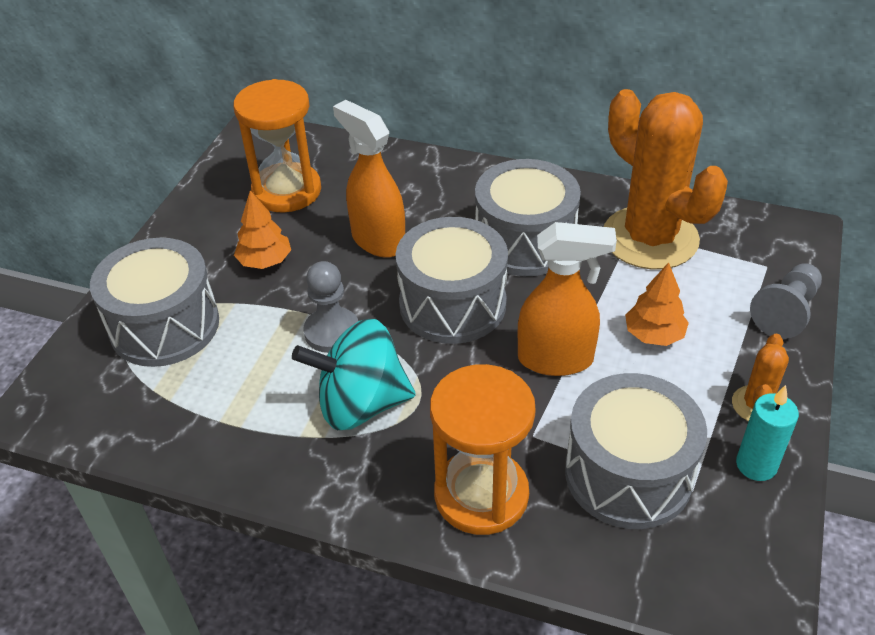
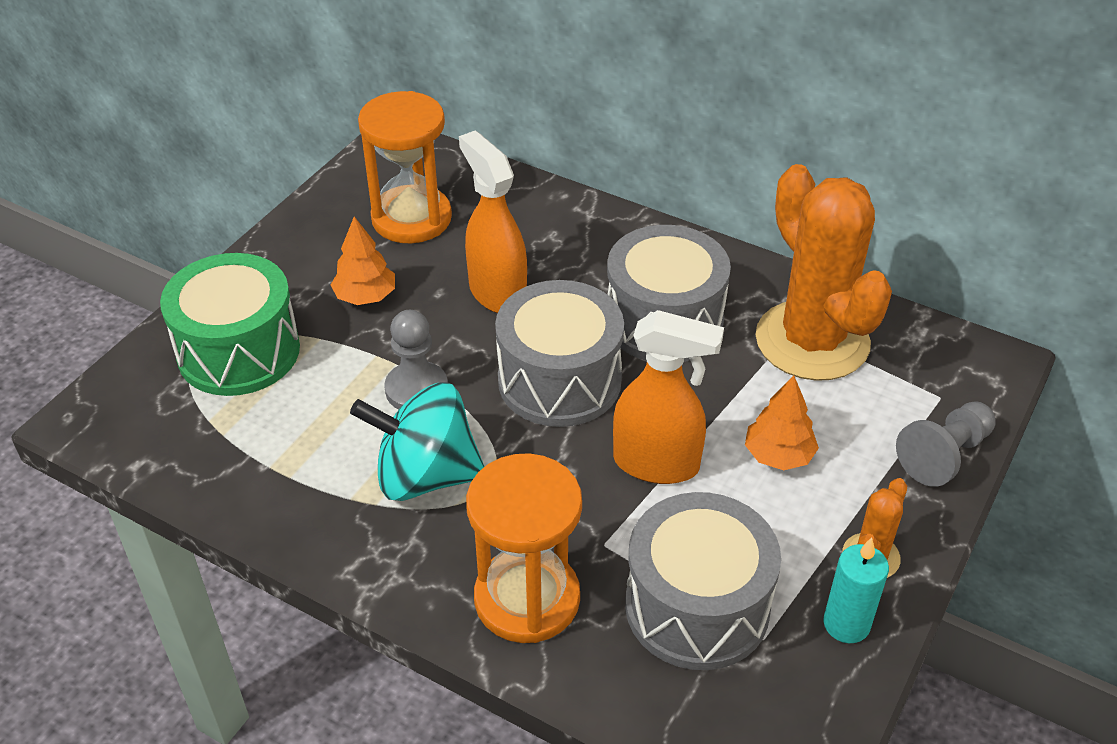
camera: 10 degrees right, 0 degrees up
(165, 326) = (239, 351): grey drum -> green drum

